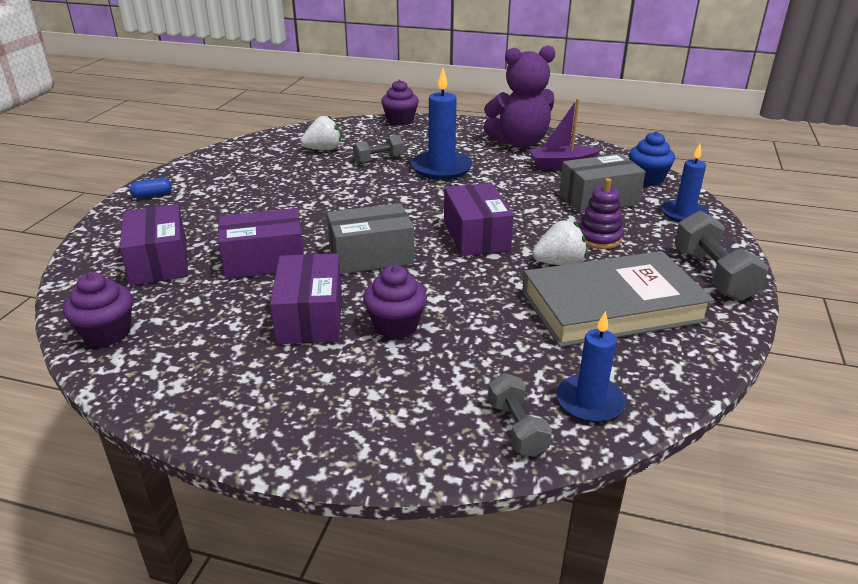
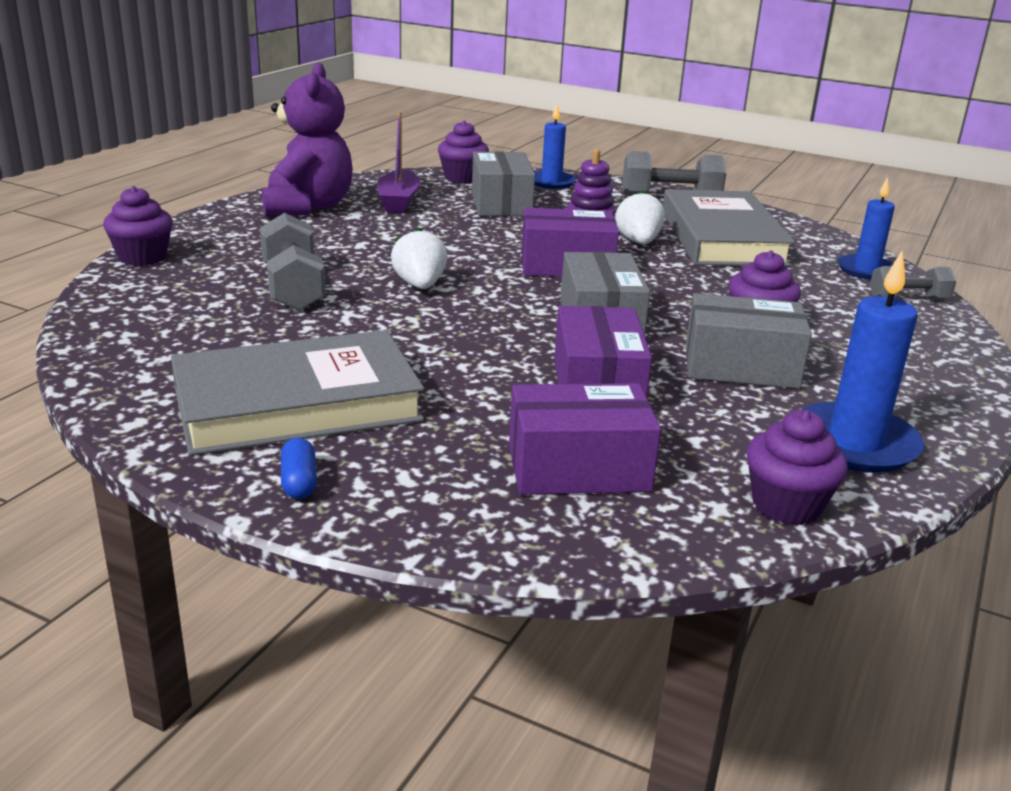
camera: 80 degrees left, 5 degrees down
(229, 183) = (297, 404): none -> grey book
(310, 317) = (741, 366): purple box -> grey box
(323, 149) = (211, 320): white strawberry -> white strawberry (420, 285)
(378, 159) = (293, 287): grey dumbbell -> grey dumbbell, size x1.62
(441, 168) = (359, 256): blue candle -> blue candle (855, 443)
(647, 179) = (462, 178): blue cupcake -> purple cupcake

